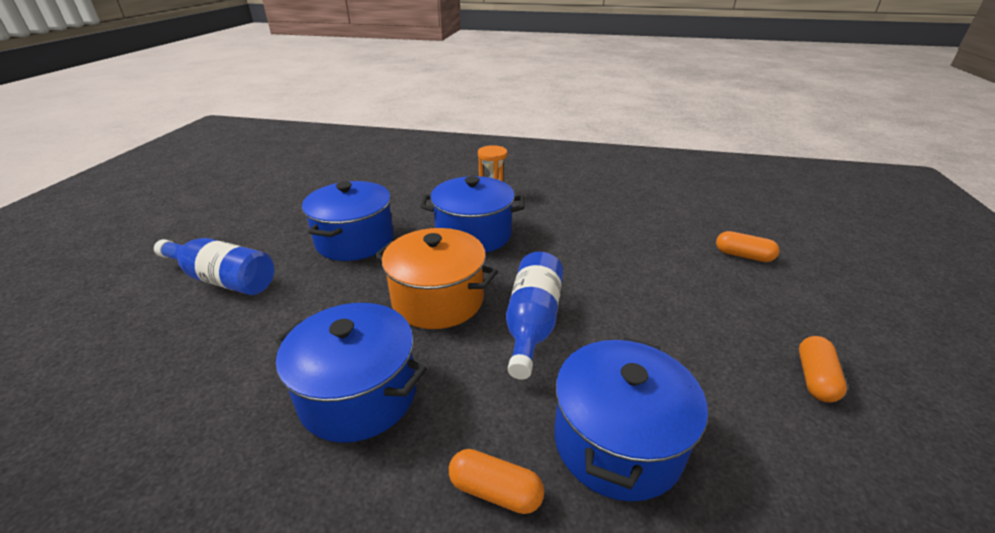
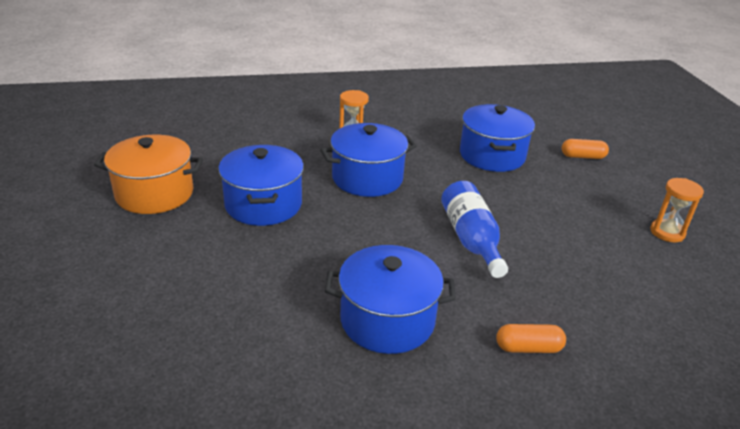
camera: 25 degrees left, 0 degrees up
(223, 279) = (171, 265): blue bottle -> none
(438, 299) = (385, 239): orange pot -> orange pot (154, 193)
(617, 441) = (579, 300): blue pot -> blue pot (492, 155)
(815, 378) = (667, 232): orange capsule -> orange hourglass

